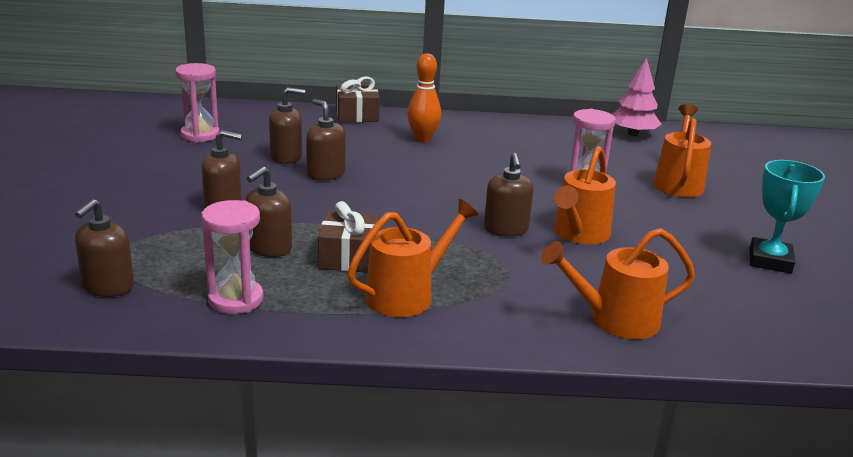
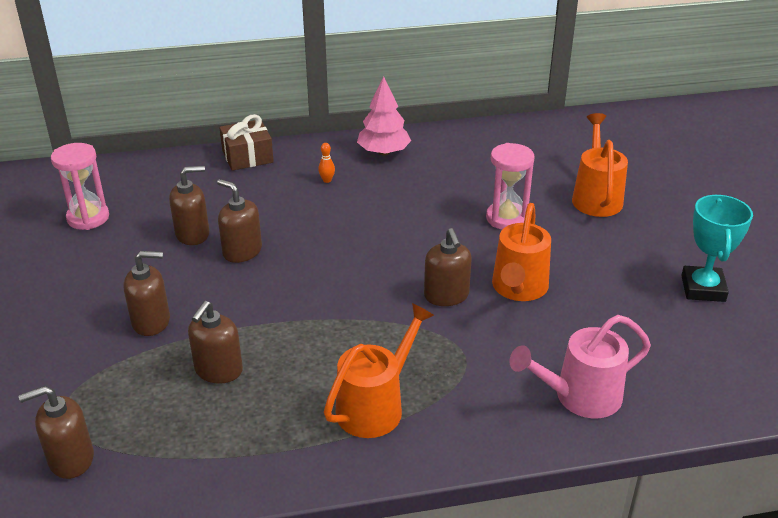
camera: 10 degrees left, 10 degrees up
(108, 287) = (71, 459): brown soap dispenser -> brown soap dispenser turned 60 degrees clockwise
(236, 300) = (208, 449): pink hourglass -> none
(349, 257) = (303, 366): brown gift -> none
(422, 139) = (327, 180): orange bowling pin -> orange bowling pin, size x0.46
(614, 320) = (579, 397): orange watering can -> pink watering can
(632, 134) = (536, 133): pink tree -> pink tree (383, 152)

